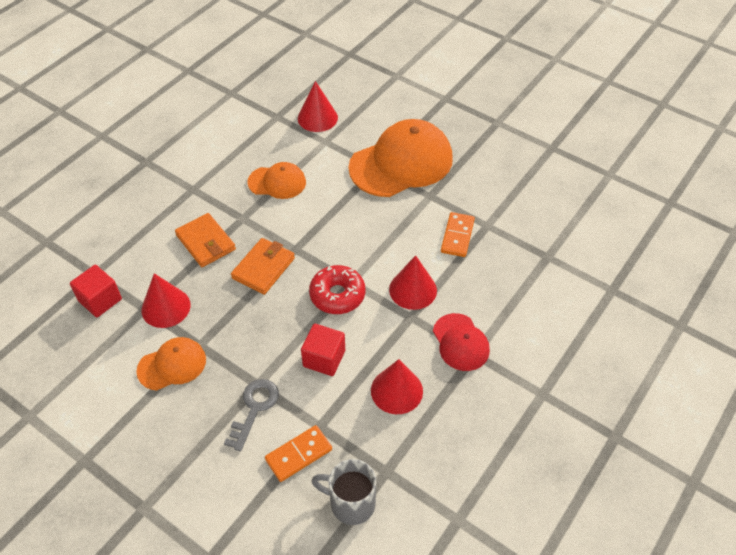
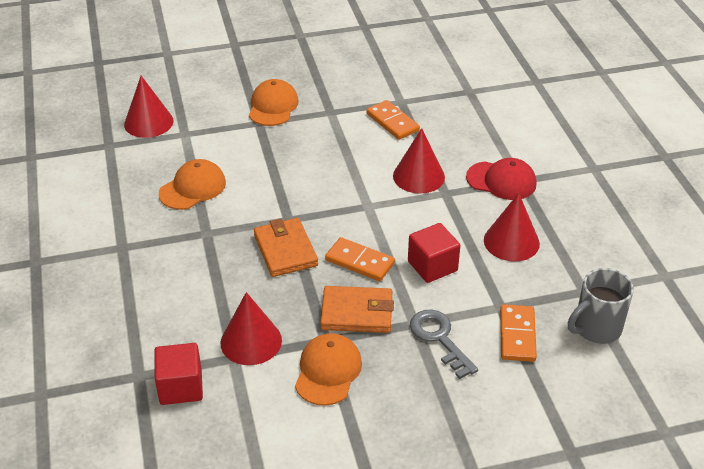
camera: 50 degrees left, 10 degrees down
(205, 242) = (204, 272): orange wallet -> orange wallet (357, 313)
(289, 314) = (359, 262): none -> orange domino
(337, 295) = (373, 221): red donut -> none
(401, 163) = (273, 106): orange cap -> orange cap, size x0.53

